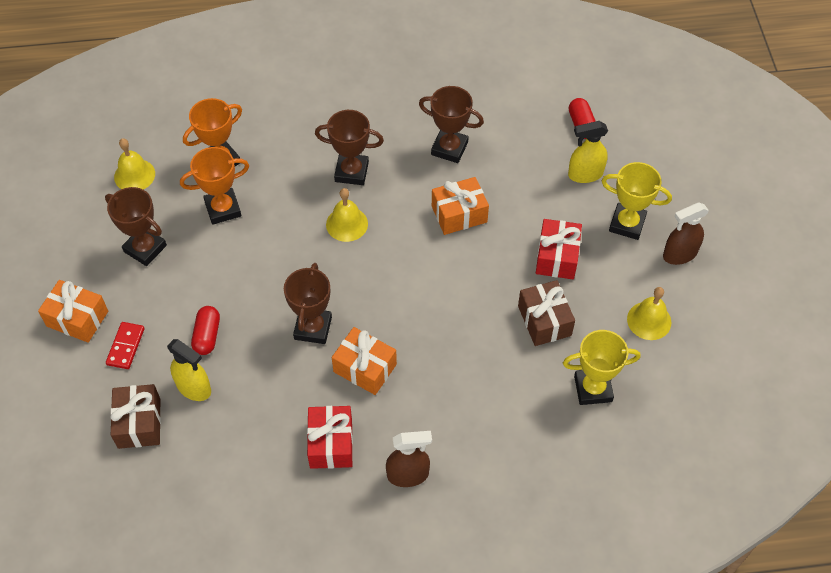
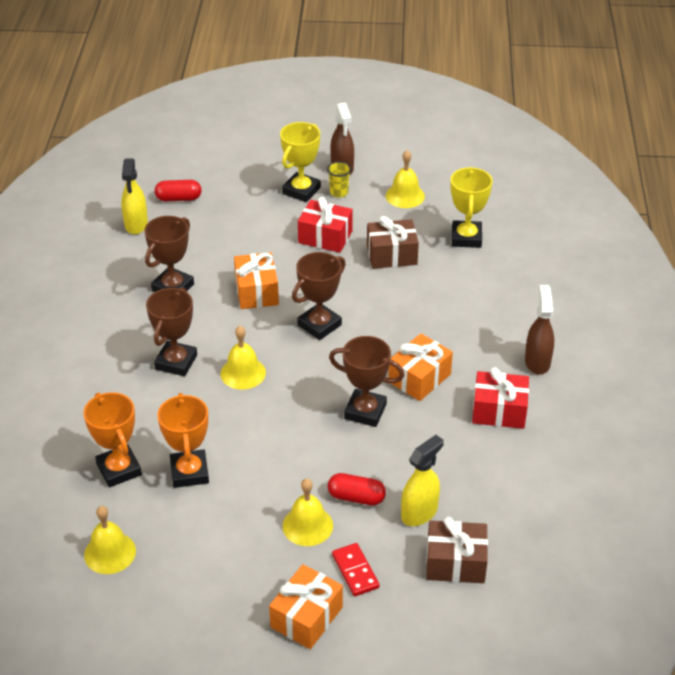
camera: 80 degrees left, 15 degrees down
(125, 346) = (355, 571): red domino -> red domino turned 45 degrees clockwise
(145, 248) = (224, 547): brown trophy -> brown trophy (319, 325)
(172, 304) = (307, 525): none -> yellow bell
(585, 174) = (238, 206): yellow spray bottle -> yellow spray bottle (136, 224)
(635, 258) = (339, 192): none -> yellow cup

